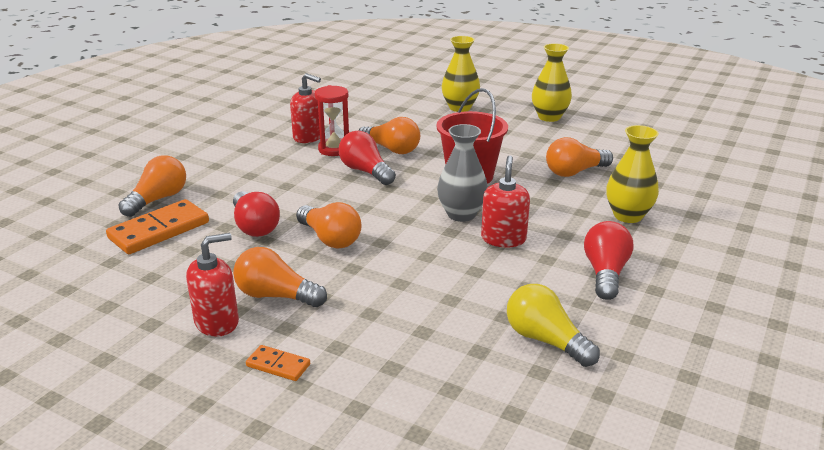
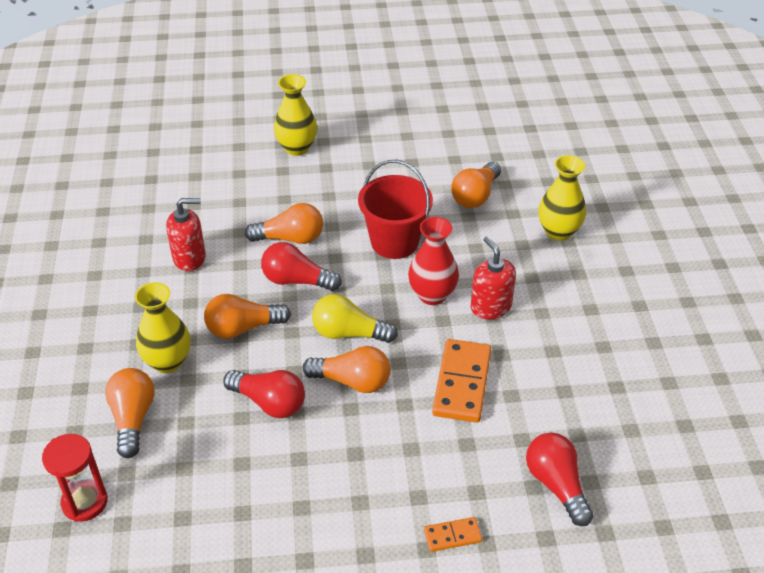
camera: 35 degrees left, 15 degrees up
(159, 230) = (183, 456): orange domino -> orange domino (462, 383)
(217, 322) = (358, 525): red soap dispenser -> none
(276, 296) = (375, 469): orange light bulb -> orange light bulb (243, 328)
(334, 149) = (235, 264): red hourglass -> red hourglass (85, 502)
(461, 214) = (432, 295): grey vase -> red vase
(545, 340) = (611, 398): yellow light bulb -> yellow light bulb (349, 333)
(549, 117) = (391, 128): yellow vase -> yellow vase (168, 362)
(605, 273) = (594, 306): red light bulb -> red light bulb (556, 485)

